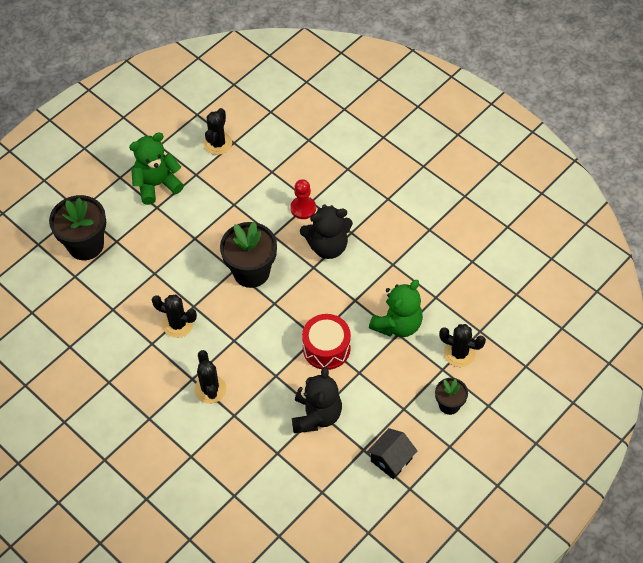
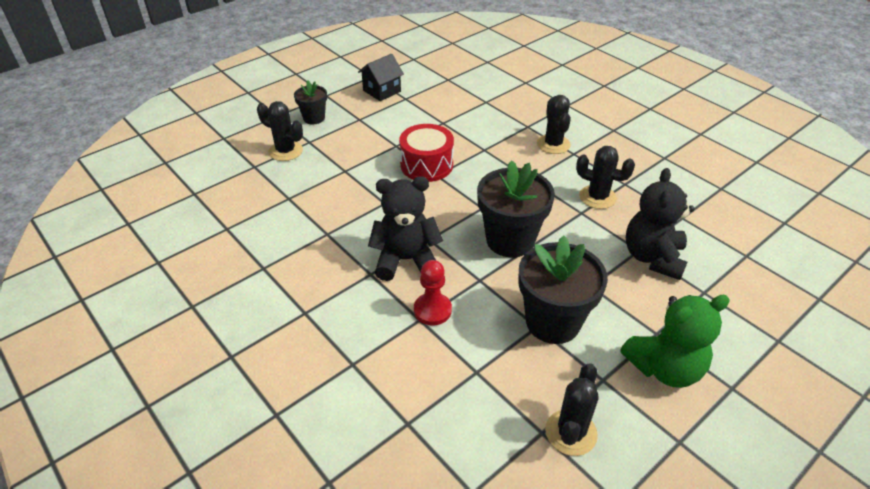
camera: 175 degrees left, 15 degrees down
(85, 245) = (747, 291): black flower pot -> black flower pot (553, 322)
(316, 415) = (445, 120): black teddy bear -> black teddy bear (653, 257)
(397, 324) = (342, 178): green teddy bear -> none

